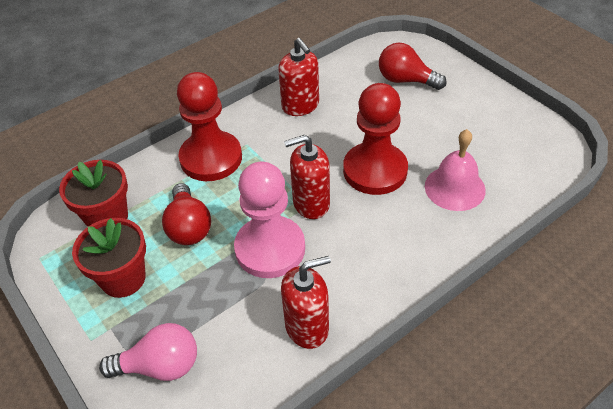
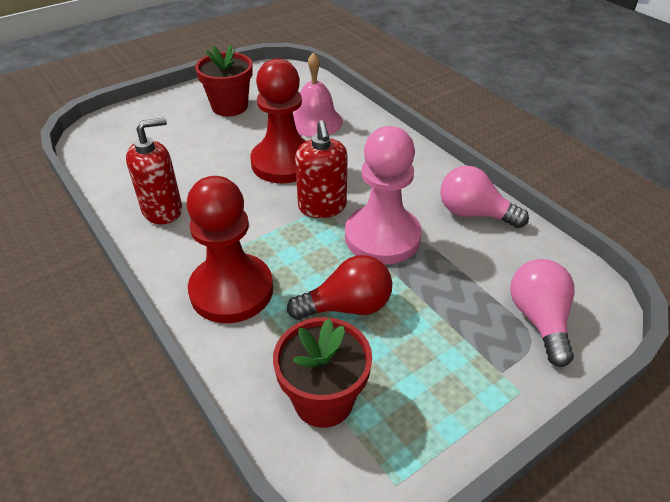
camera: 90 degrees left, 5 degrees down
(123, 278) = (428, 367): red flower pot -> red flower pot (229, 106)
(307, 327) = (474, 213): red soap dispenser -> pink light bulb
(406, 80) = (155, 134): red light bulb -> none

